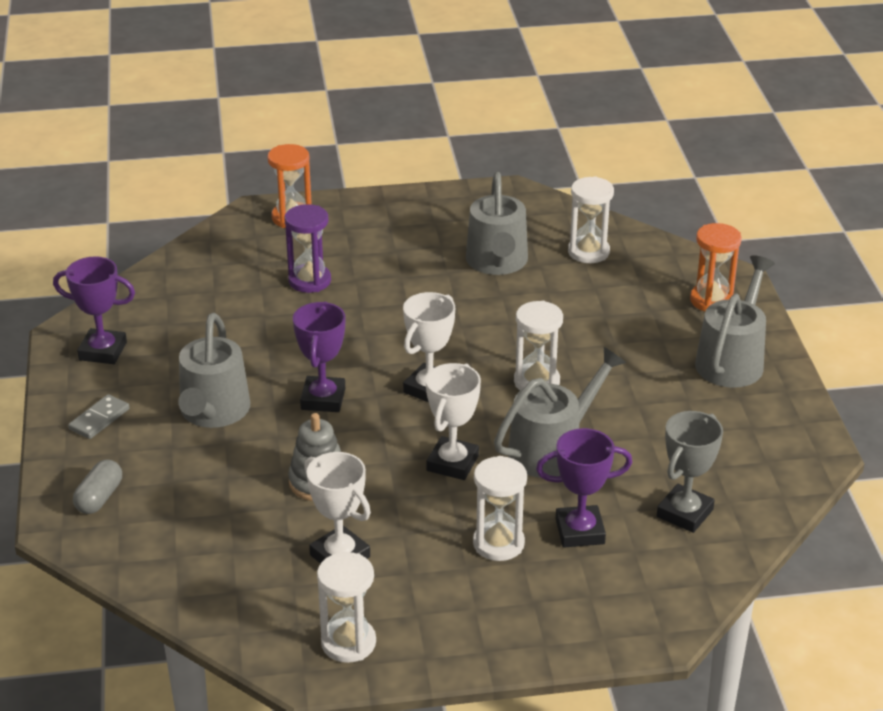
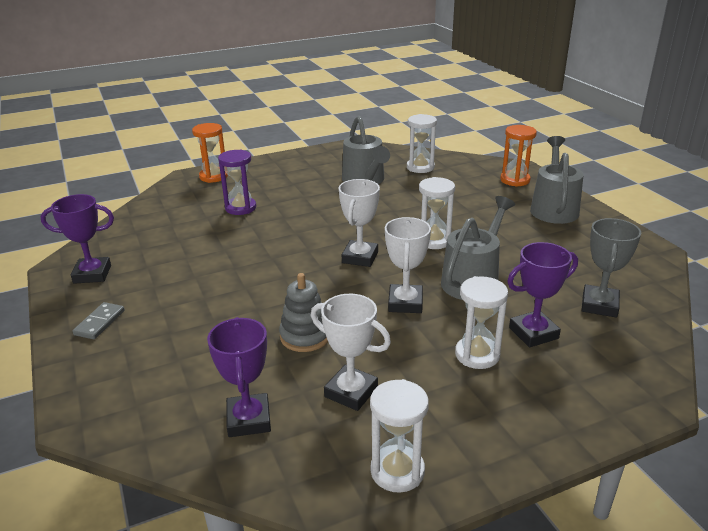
camera: 15 degrees left, 5 degrees down
(99, 498) = (113, 386): grey capsule -> none
(213, 412) = (197, 301): grey watering can -> none
(323, 399) = (282, 277): purple trophy -> purple trophy (249, 419)

